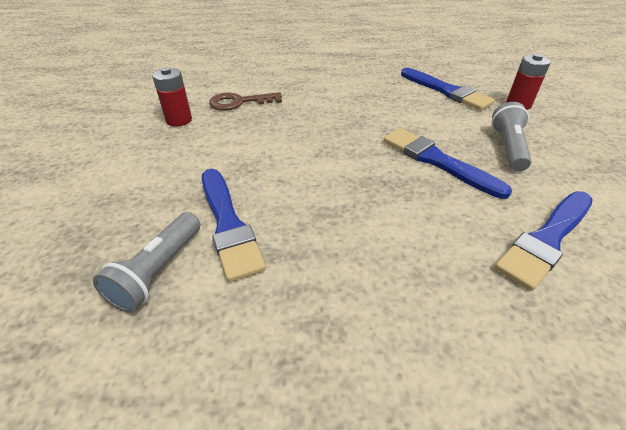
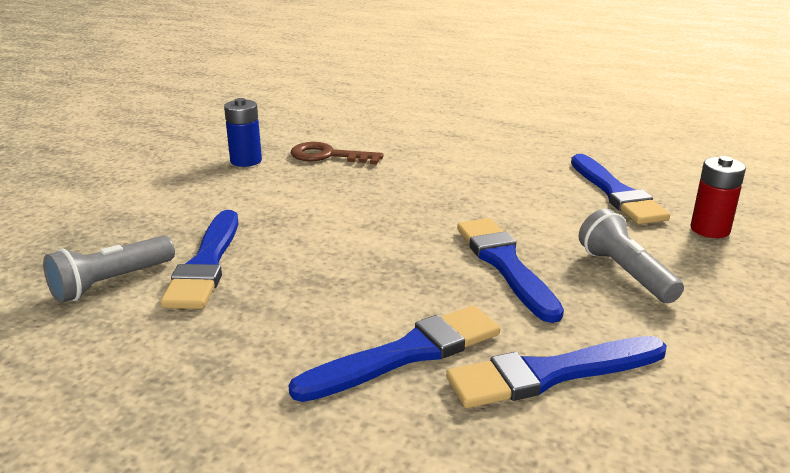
camera: 25 degrees right, 15 degrees down
(179, 120) = (246, 161): red battery -> blue battery
(448, 257) = (406, 354): none -> blue brush
(508, 147) = (625, 273): grey flashlight -> grey flashlight turned 60 degrees counterclockwise

